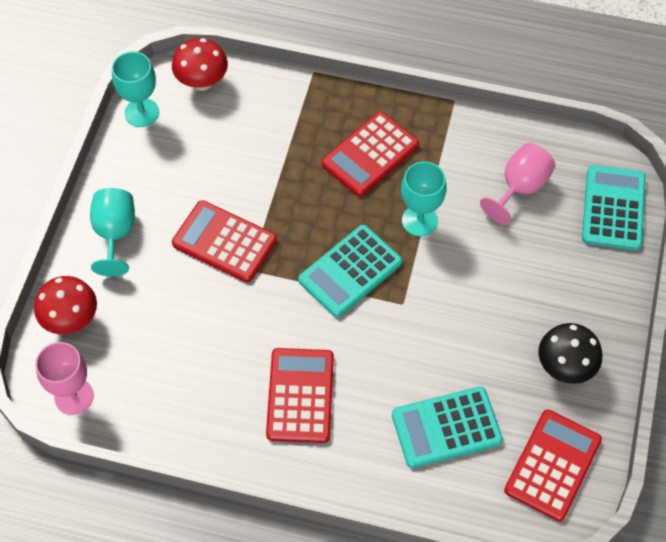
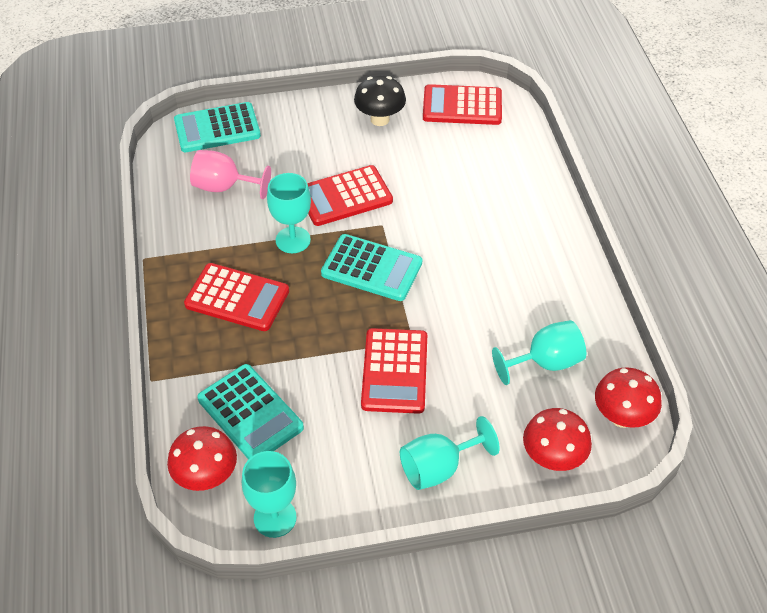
camera: 115 degrees left, 10 degrees down
(74, 396) = (622, 417): pink goblet -> red mushroom
(164, 365) = (545, 362): none -> turquoise goblet
(300, 396) = (507, 259): red calculator -> red calculator (345, 196)
(446, 428) = (473, 166): turquoise calculator -> turquoise calculator (250, 413)

